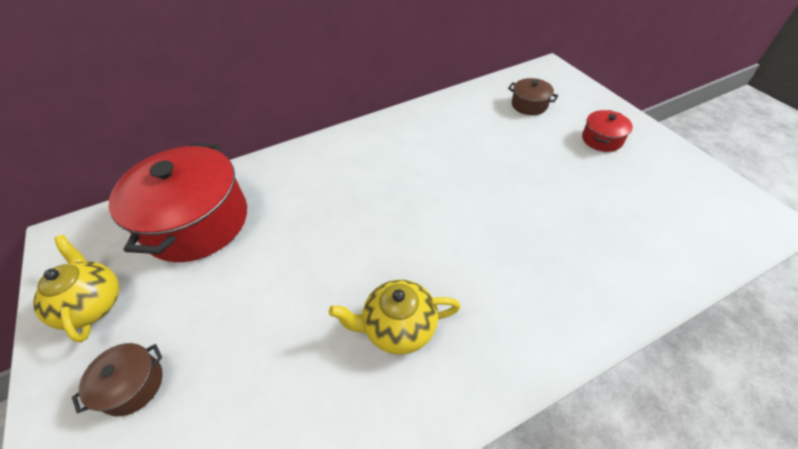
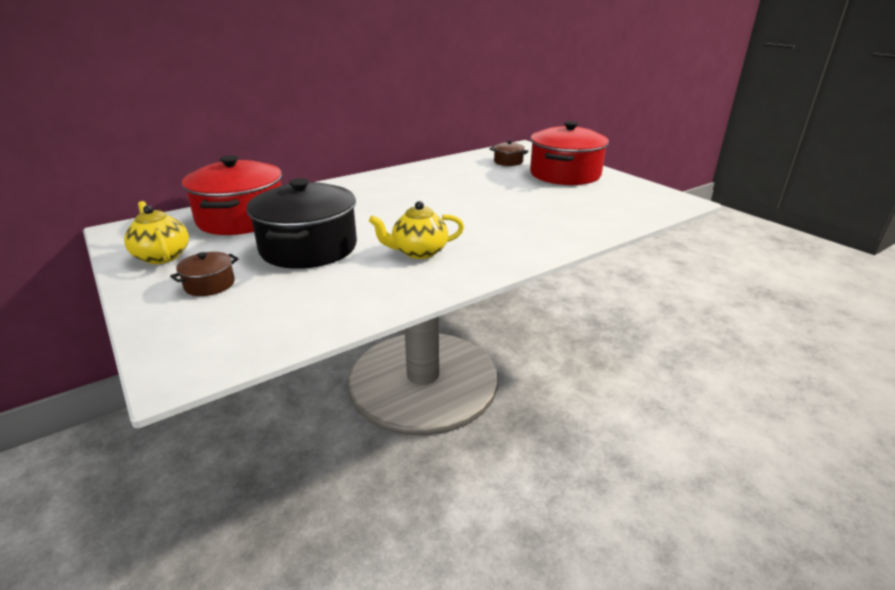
camera: 10 degrees left, 20 degrees down
(263, 302) = (308, 248): none -> black pot
(602, 139) = (565, 174): red pot -> red pot, size x2.28

